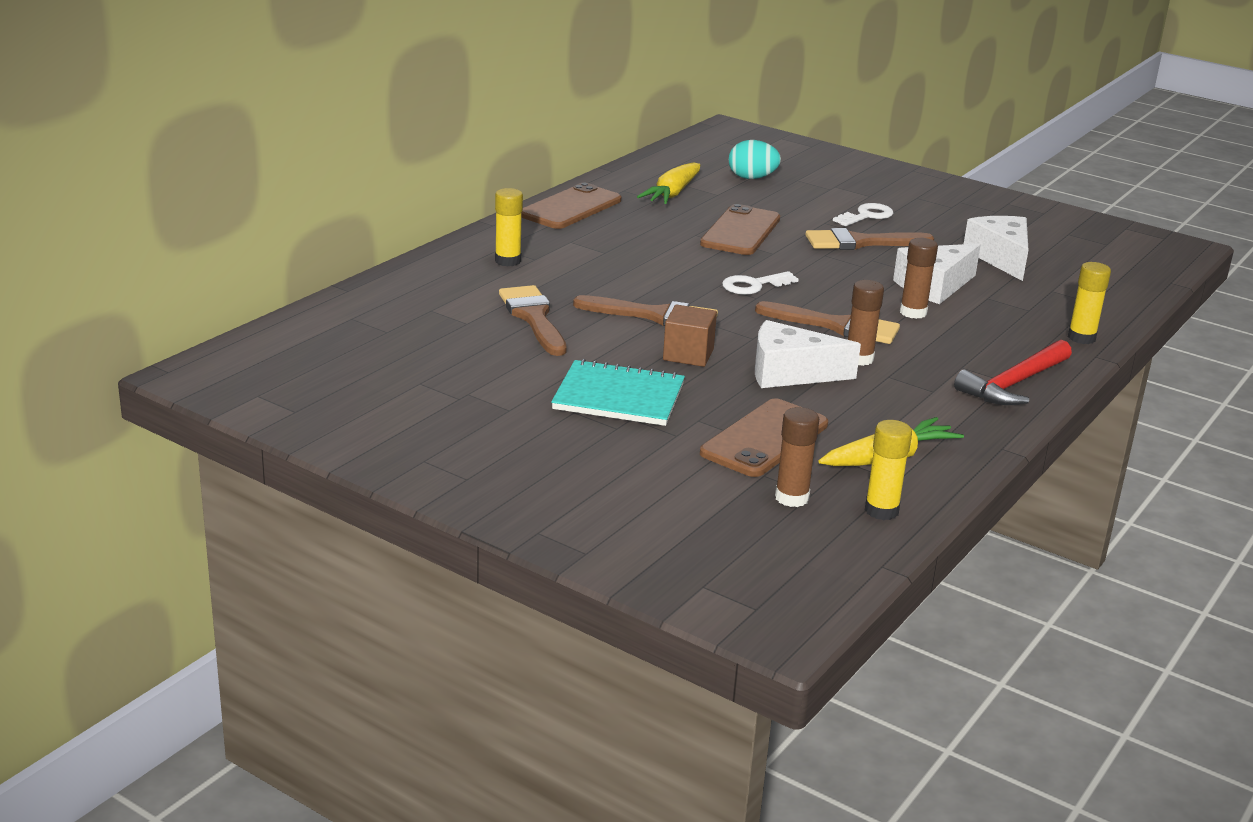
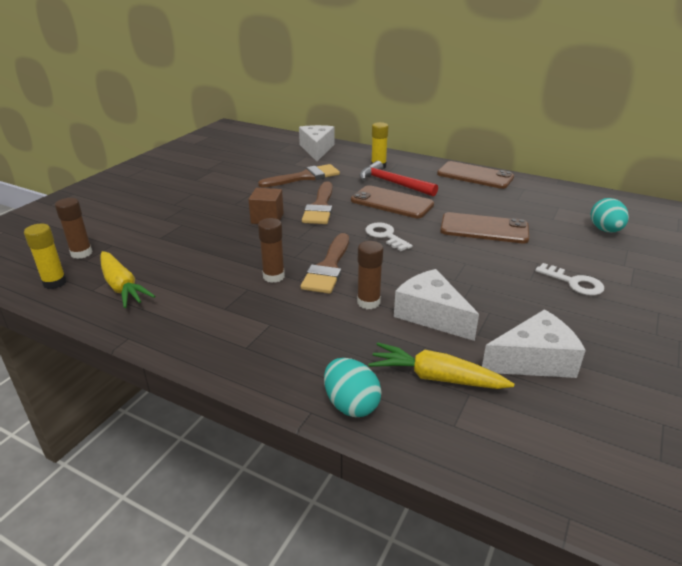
camera: 85 degrees right, 5 degrees up
(619, 397) = (209, 202): turquoise notebook -> none
(672, 193) = (535, 203): yellow carrot -> yellow carrot (436, 377)
(764, 439) = (155, 244): brown phone -> brown phone (392, 202)
(790, 373) = (246, 251): white cheese -> white cheese (317, 149)
(860, 242) = (506, 279): brown brush -> none
(1014, 384) = (240, 351): red hammer -> red hammer (393, 183)
(1081, 338) = (351, 404): yellow glue stick -> turquoise egg

